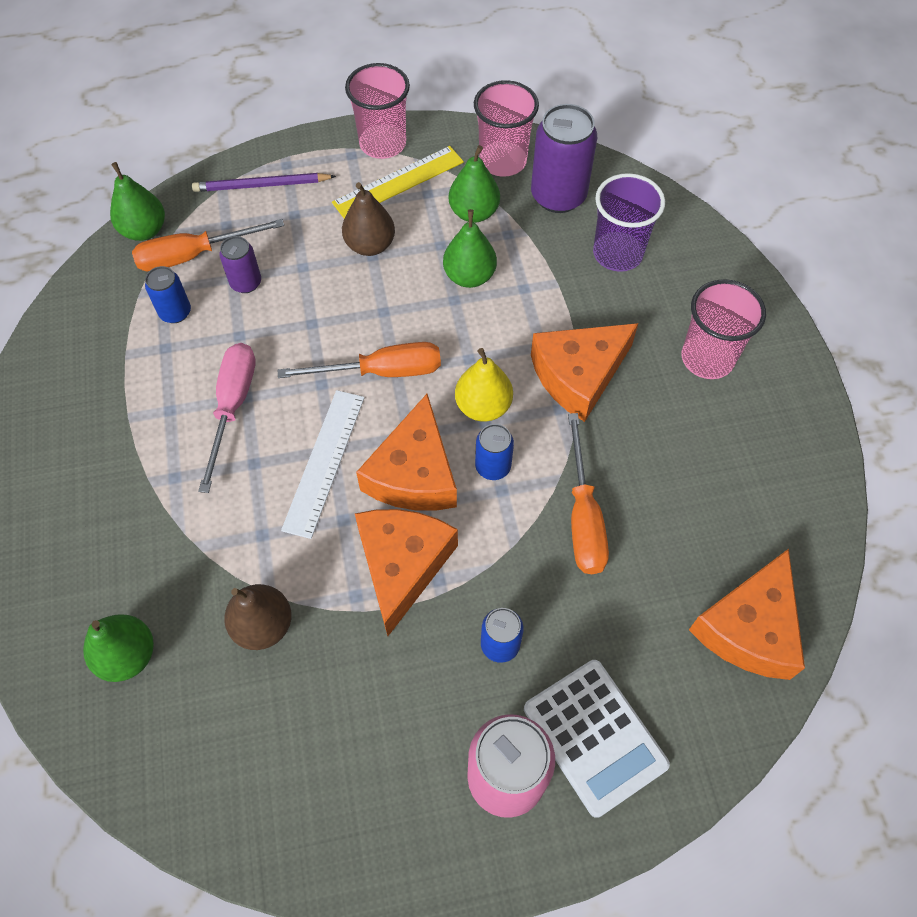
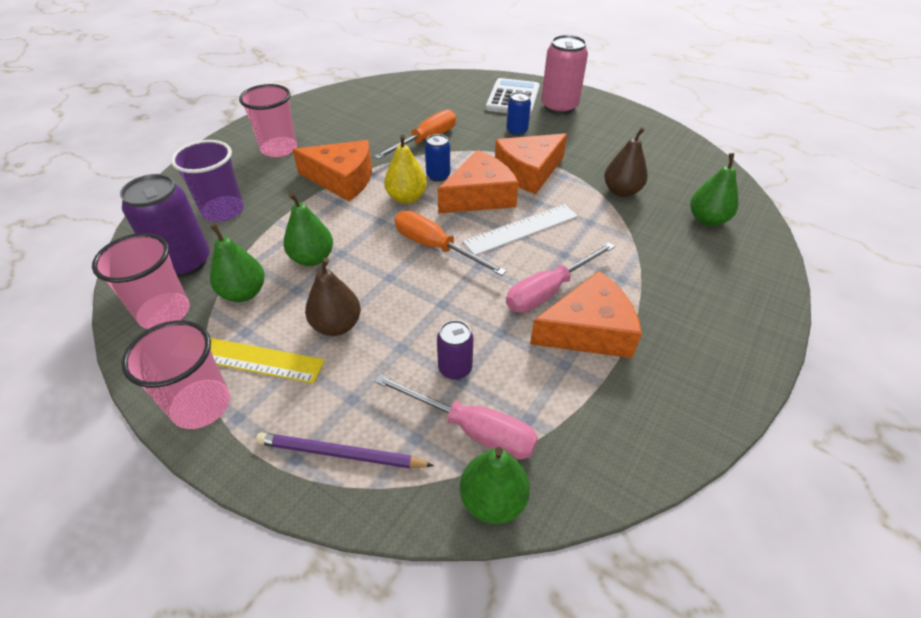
camera: 135 degrees left, 15 degrees down
(175, 312) = (533, 387): blue can -> none
(194, 255) = (472, 429): orange screwdriver -> pink screwdriver
(262, 185) = (341, 454): purple pencil -> purple pencil turned 150 degrees clockwise
(749, 628) = (418, 88): orange cheese -> orange cheese (588, 330)

